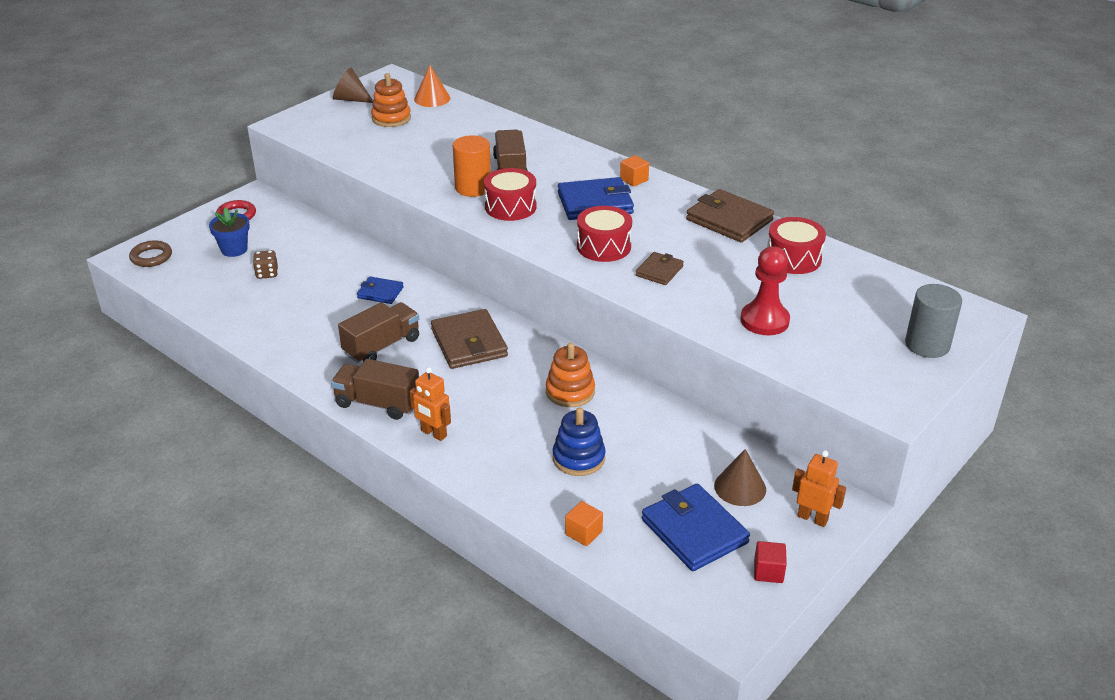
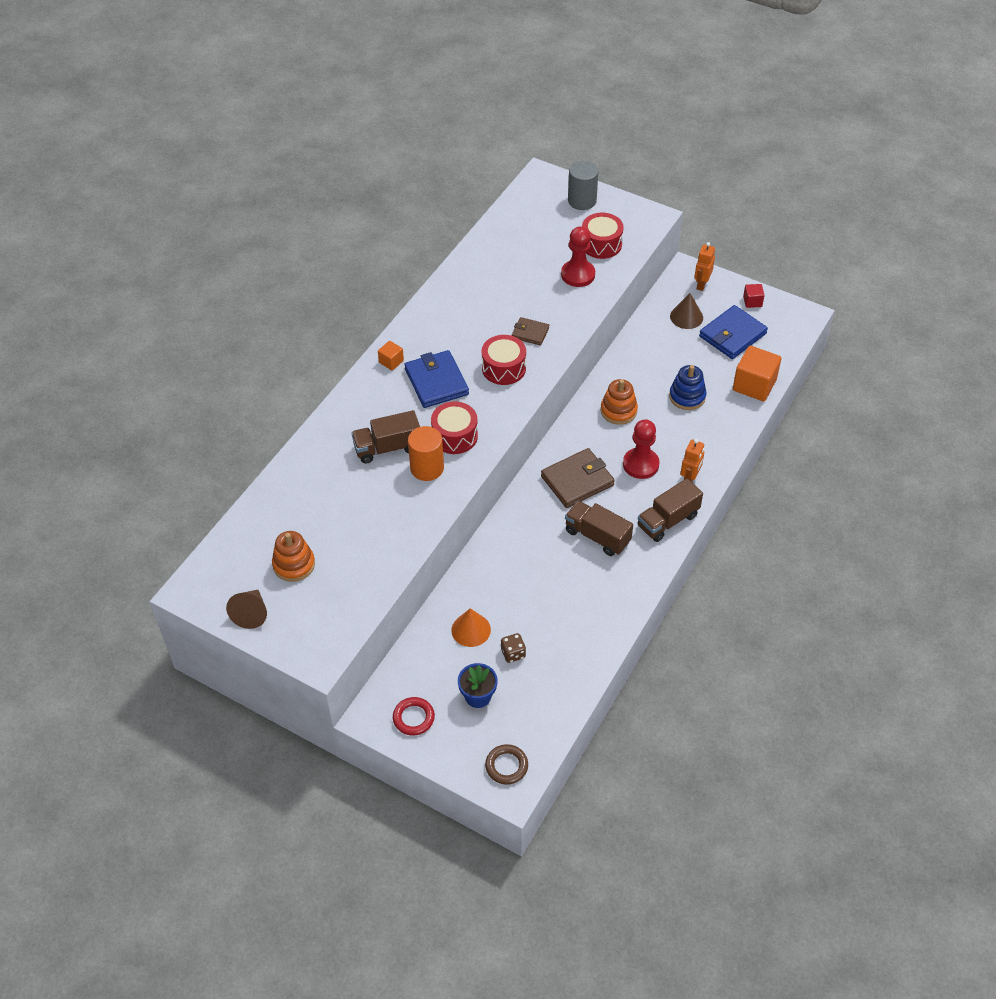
camera: 100 degrees left, 15 degrees up
(378, 403) = (668, 521): brown truck -> brown truck turned 45 degrees clockwise
(380, 292) = (522, 557): blue wallet -> none
(432, 98) = (243, 540): orange cone -> orange cone (471, 630)
(474, 396) = (640, 464): none -> red pawn
(583, 533) = (754, 385): orange cube -> orange cube, size x1.98
(729, 220) = (446, 299): brown wallet -> none
(793, 258) = (493, 263): red drum -> red drum (601, 244)

